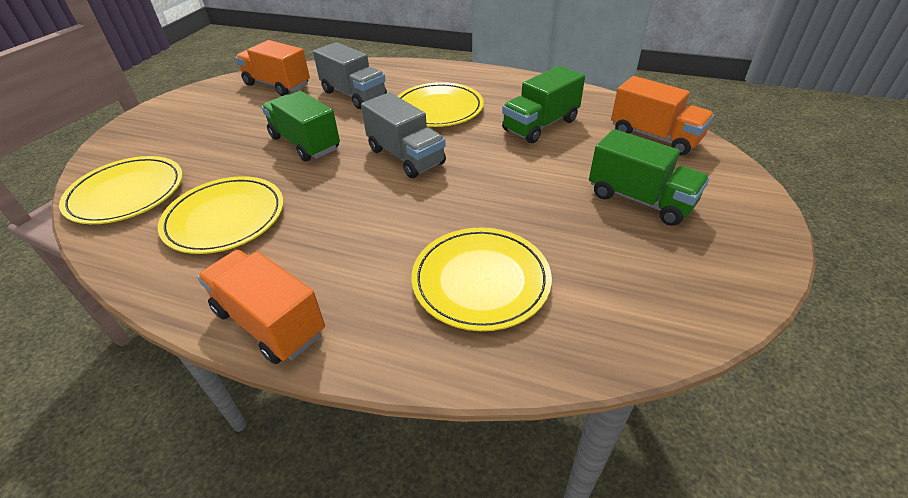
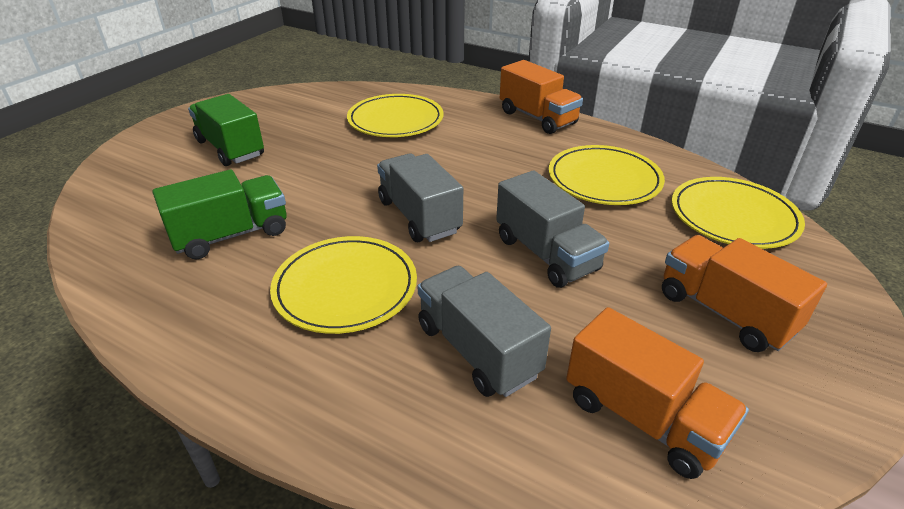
camera: 170 degrees left, 5 degrees down
(305, 143) = (546, 254): green truck -> grey truck
(654, 137) = (127, 200): orange truck -> orange truck (724, 313)

